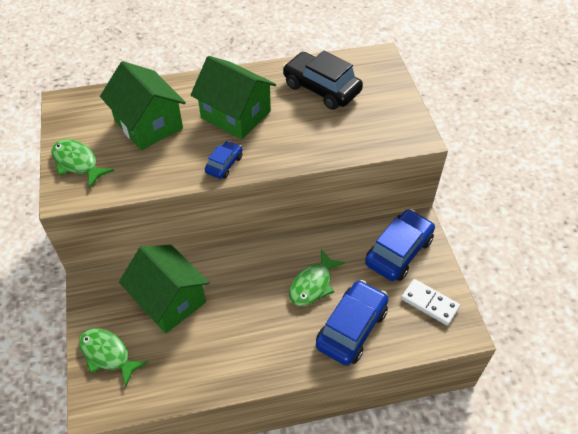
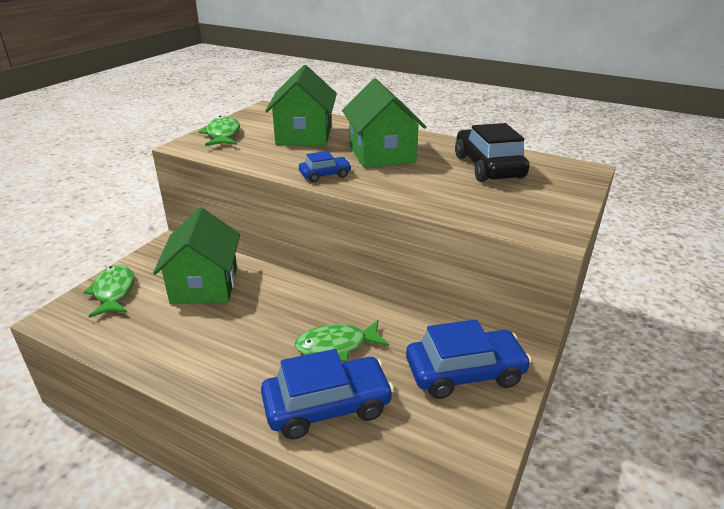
camera: 40 degrees right, 20 degrees down
(429, 303) = (447, 444): white domino -> none

